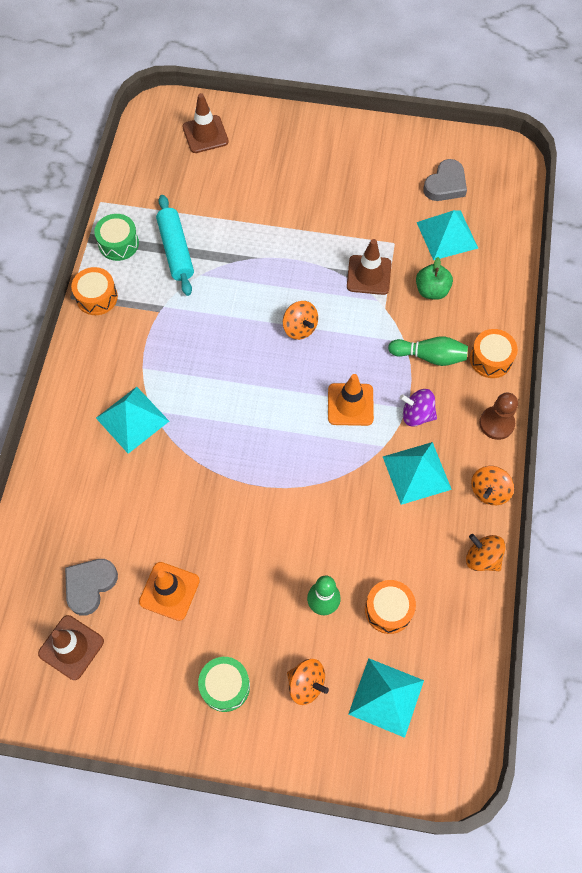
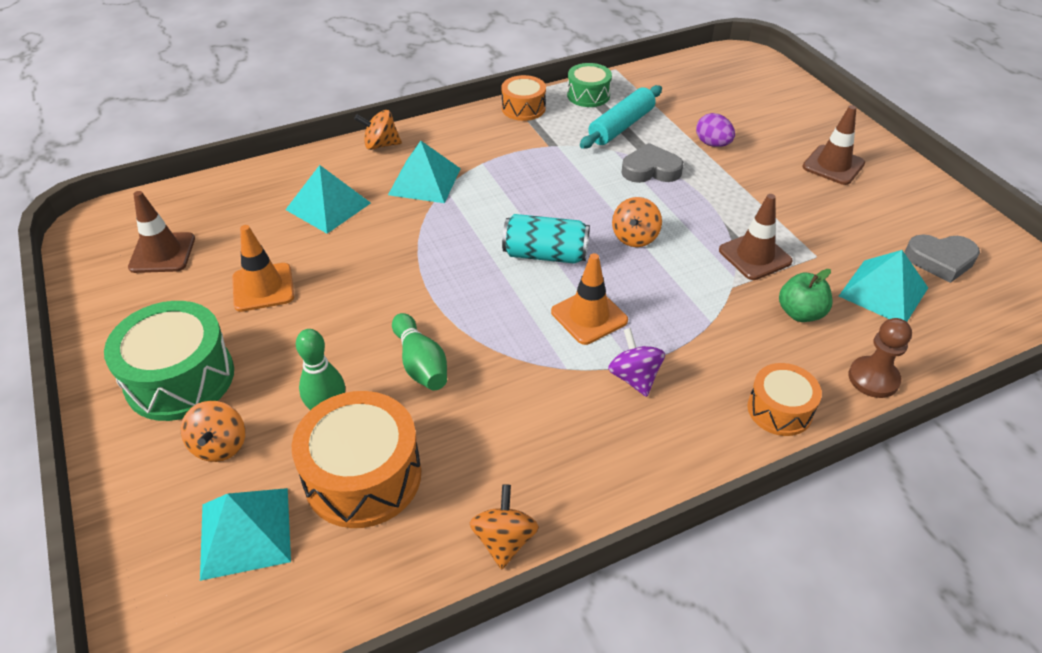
camera: 55 degrees right, 20 degrees down
(90, 586) = (233, 235): grey heart -> grey heart (651, 170)
(205, 134) = (757, 88): brown traffic cone -> brown traffic cone (833, 165)
(225, 686) = (180, 378): green drum -> green drum, size x1.70
(244, 211) = (712, 144): none -> purple egg
(275, 392) = (545, 254): none -> turquoise can
(388, 610) = (363, 476): orange drum -> orange drum, size x1.70
(417, 473) = (561, 414): turquoise pyramid -> turquoise pyramid (328, 206)
(429, 356) = (718, 352): green bowling pin -> green bowling pin (420, 364)
(489, 491) = (603, 500): orange spinning top -> orange spinning top (381, 145)
(496, 423) = (701, 460): brown pawn -> brown pawn (873, 378)

